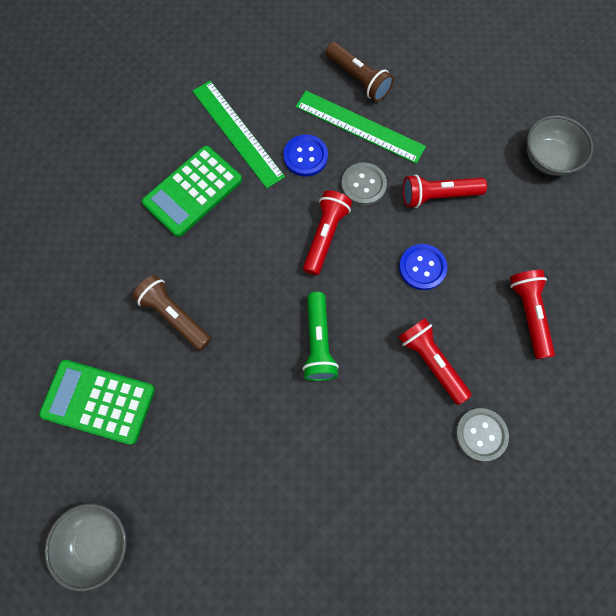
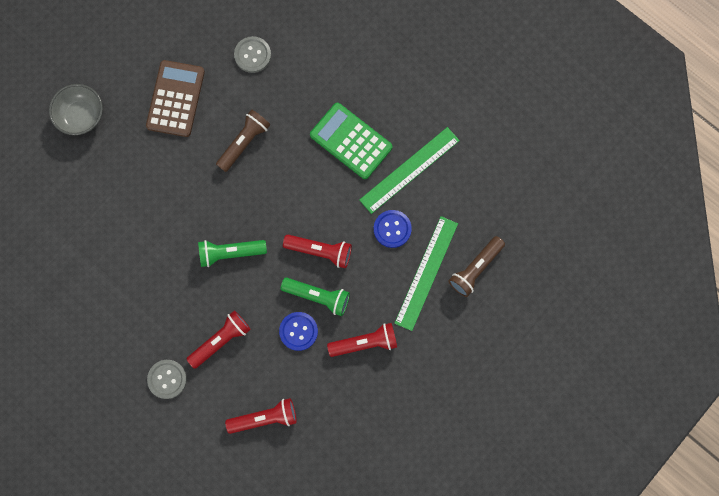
camera: 85 degrees right, 5 degrees up
(98, 401) = (175, 99): green calculator -> brown calculator
(363, 185) = (369, 279): grey button -> grey button (252, 55)
(380, 242) = (318, 296): none -> green flashlight
(438, 195) = (365, 343): red flashlight -> red flashlight turned 90 degrees clockwise
(548, 158) = (410, 439): grey bowl -> none

